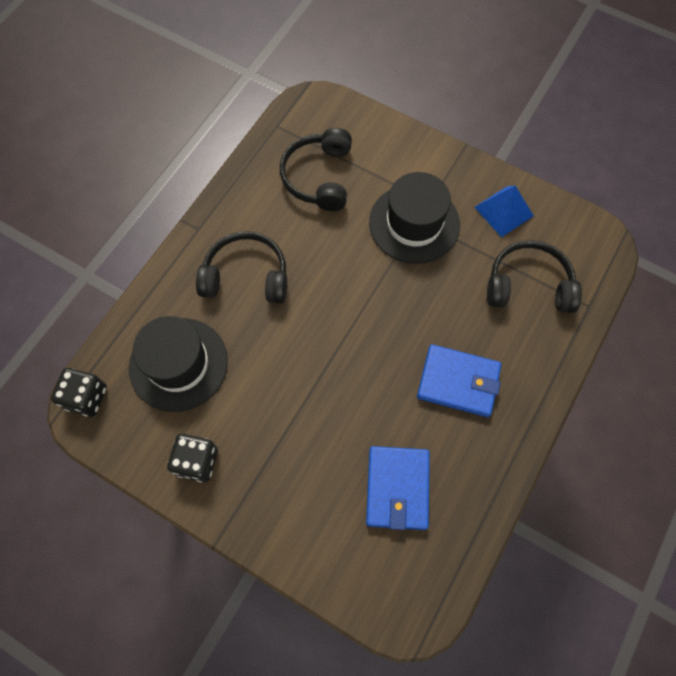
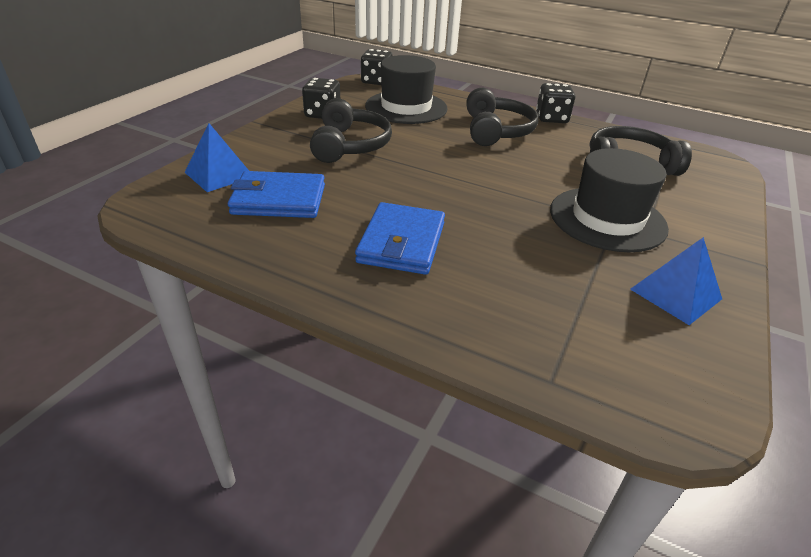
camera: 85 degrees right, 30 degrees down
(215, 215) = (551, 118): none -> black dice
(350, 556) = (219, 174): none -> blue pyramid
(528, 285) = (561, 311): black headphones -> black headphones (350, 145)

